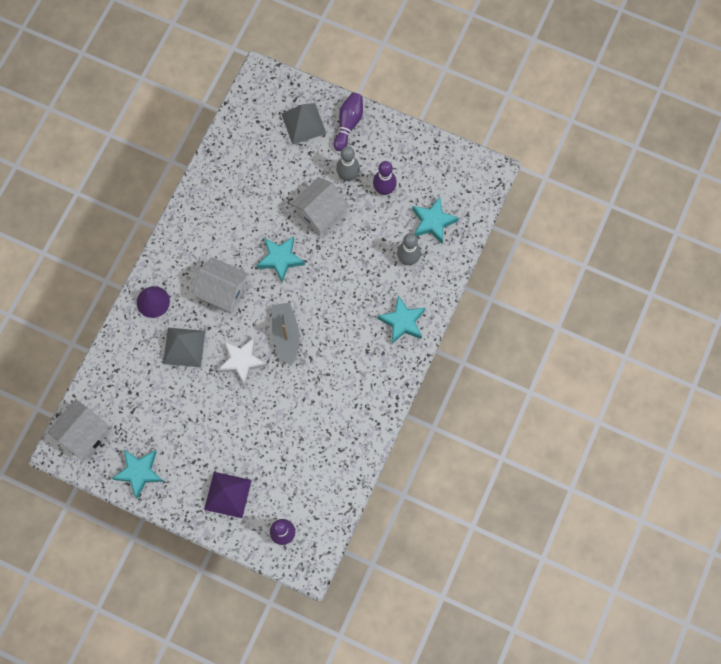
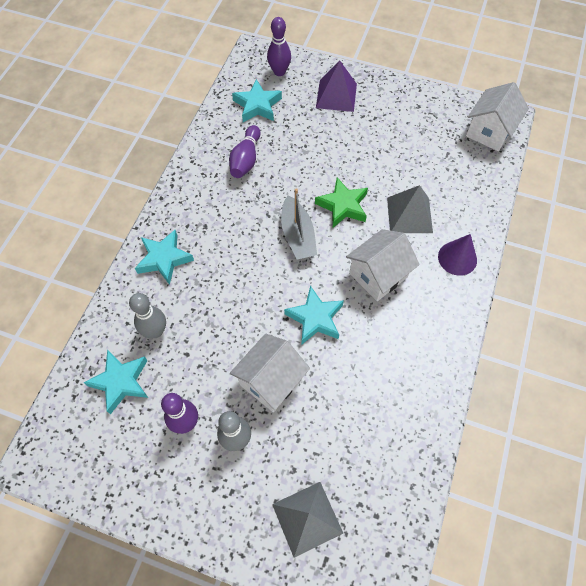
camera: 175 degrees right, 10 degrees down
(139, 472) = (425, 106): turquoise star -> turquoise star (257, 105)
(223, 292) = (378, 275): white house -> white house turned 60 degrees counterclockwise
(242, 361) = (343, 206): white star -> green star
(348, 124) = (239, 523): purple bowling pin -> purple bowling pin (246, 159)

